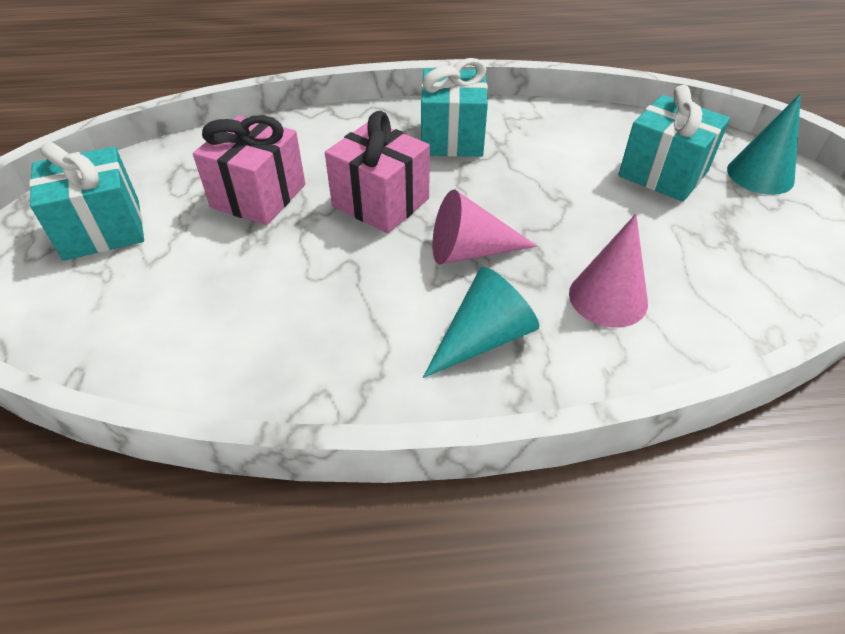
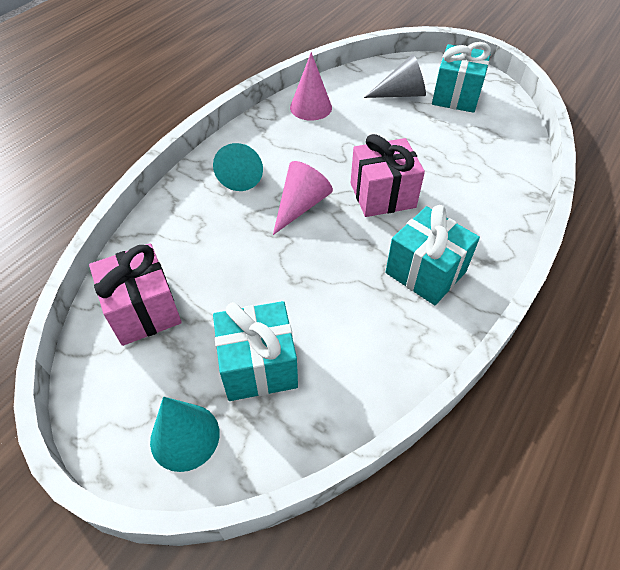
camera: 130 degrees right, 5 degrees up
(133, 282) = (401, 94): none -> grey cone
(258, 196) = (438, 153): pink gift -> pink gift (144, 310)
(608, 298) = (206, 234): pink cone -> pink cone (311, 107)

